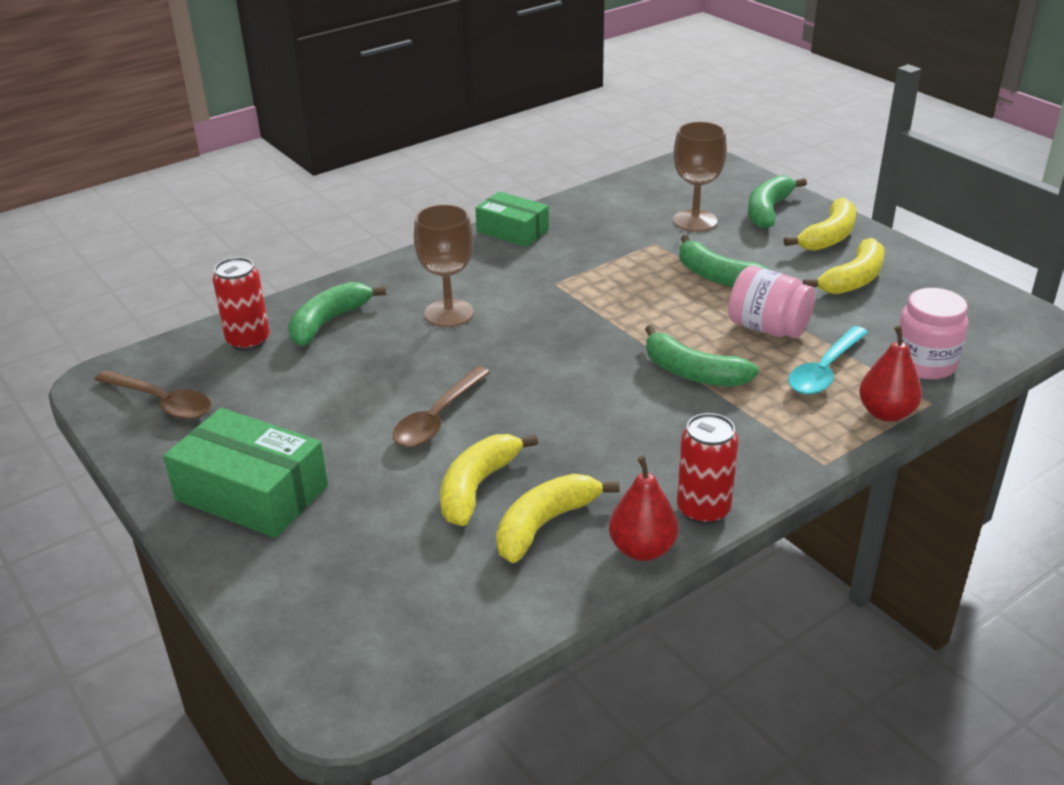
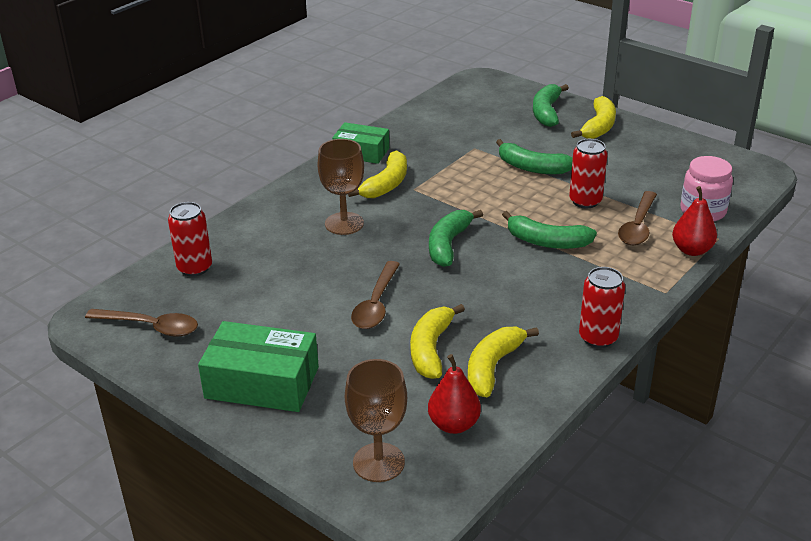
camera: 15 degrees left, 0 degrees up
(328, 322) = (252, 244): green banana -> green banana (448, 245)
(642, 549) = (569, 372): red pear -> red pear (454, 424)
(695, 221) = (496, 127): brown goblet -> brown goblet (378, 462)
(768, 328) = (585, 201): pink jar -> red can
(825, 370) = (638, 226): turquoise spoon -> brown spoon
(853, 279) = (629, 156): yellow banana -> yellow banana (386, 184)

